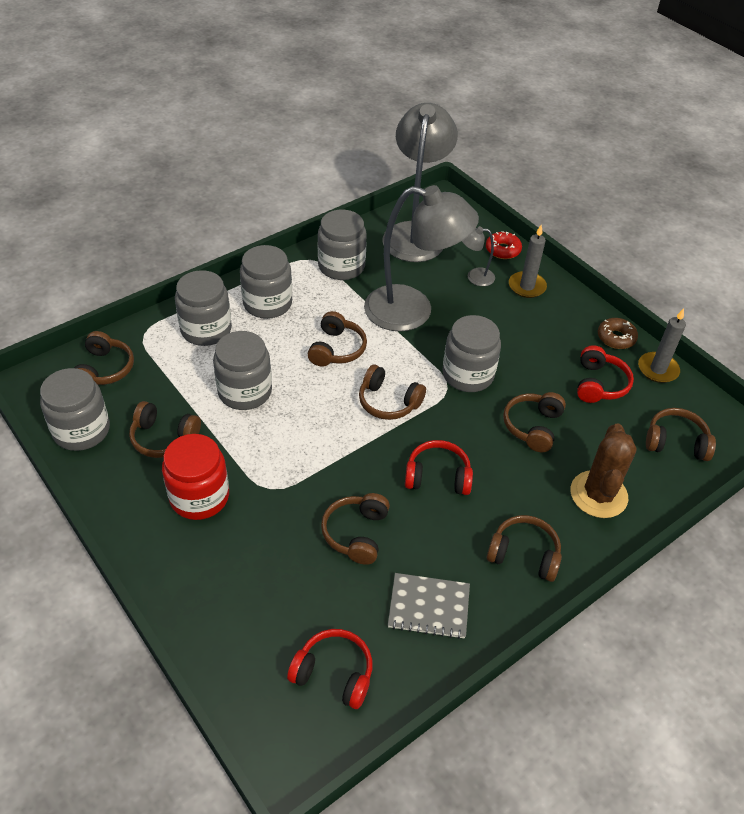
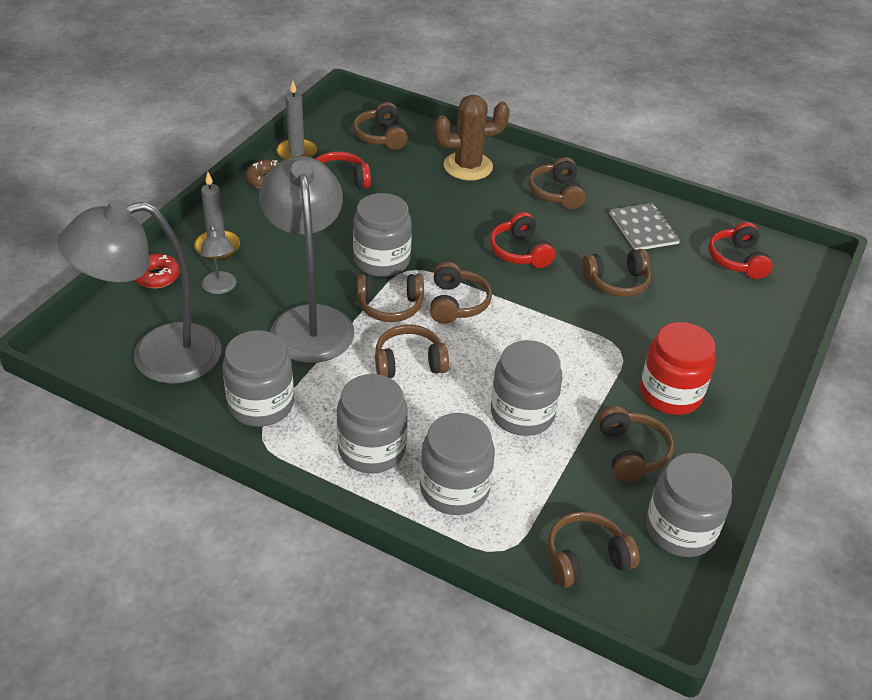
camera: 115 degrees left, 5 degrees down
(533, 427) = (420, 210): brown headphones -> brown headphones (390, 306)

